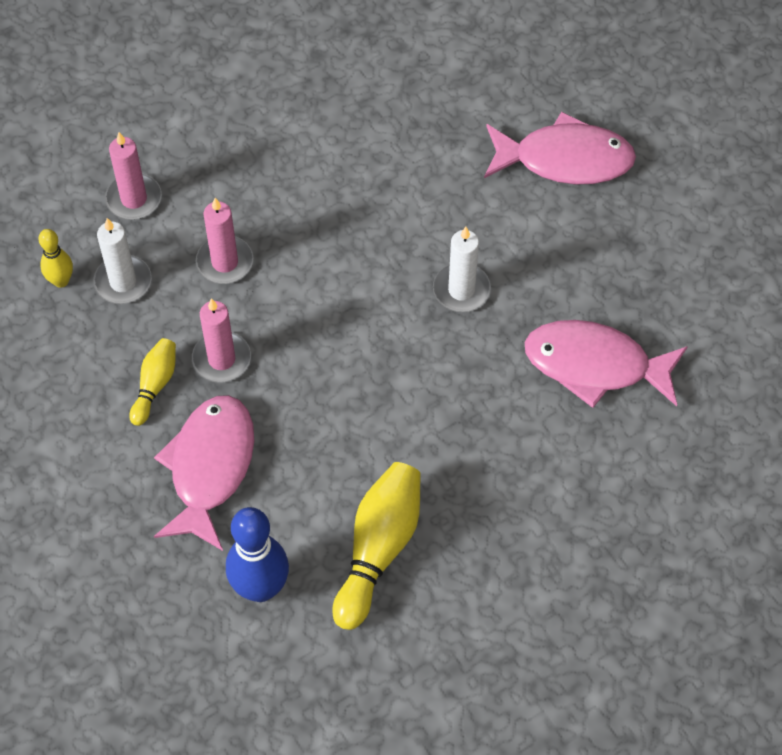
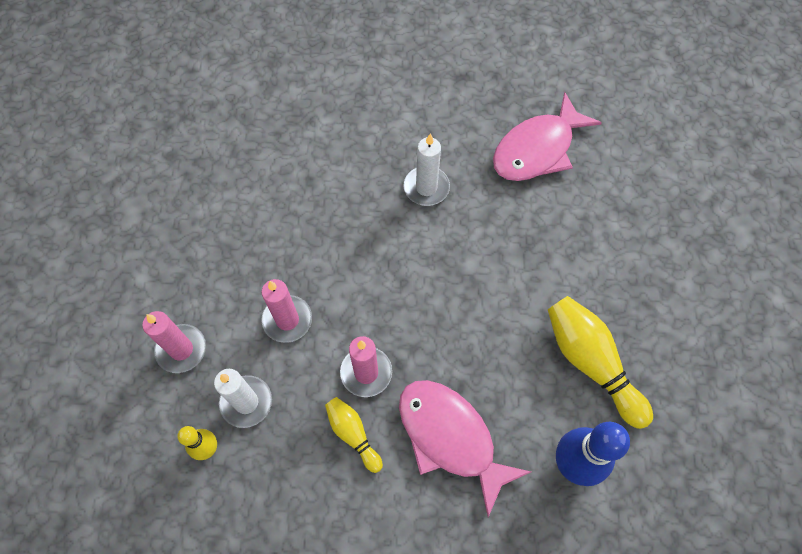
camera: 55 degrees left, 5 degrees up
(565, 159) = (375, 72): pink fish -> none

